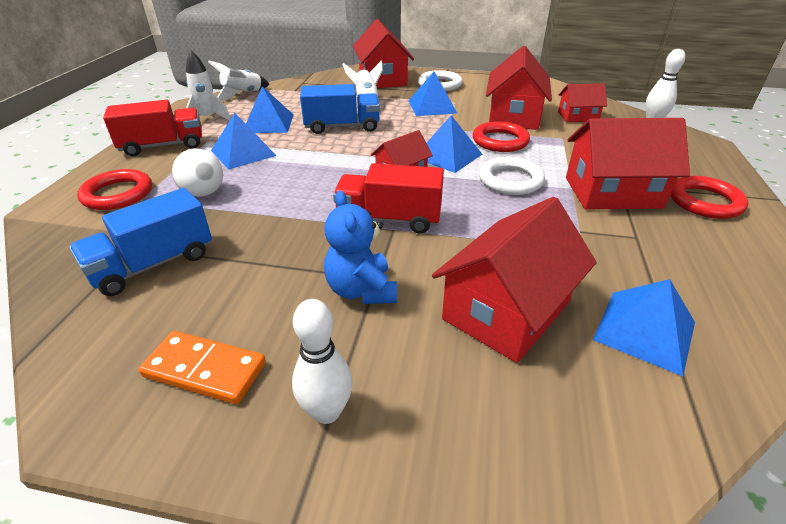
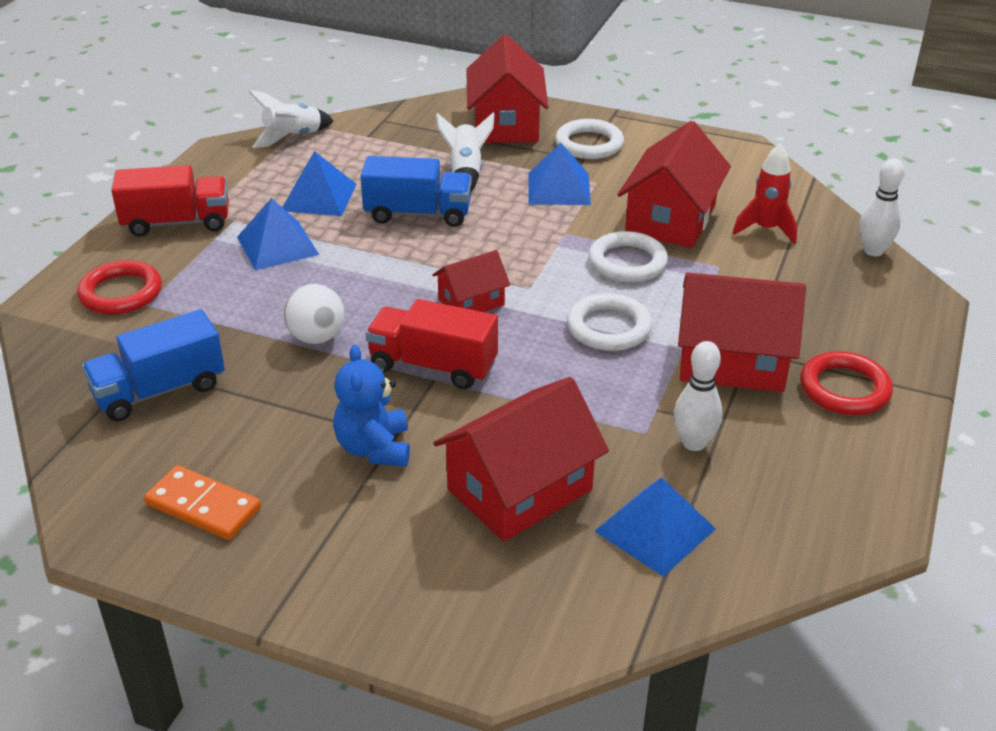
camera: 10 degrees right, 0 degrees up
(204, 193) = (221, 303): white ball -> white ball (316, 337)
(208, 119) = (239, 180): white rocket -> none
(327, 411) = (308, 558): white bowling pin -> white bowling pin (693, 443)
(448, 156) = (544, 279): blue pyramid -> none
(500, 141) = (627, 262): red ring -> white ring
(578, 116) = (765, 229): red house -> red rocket

